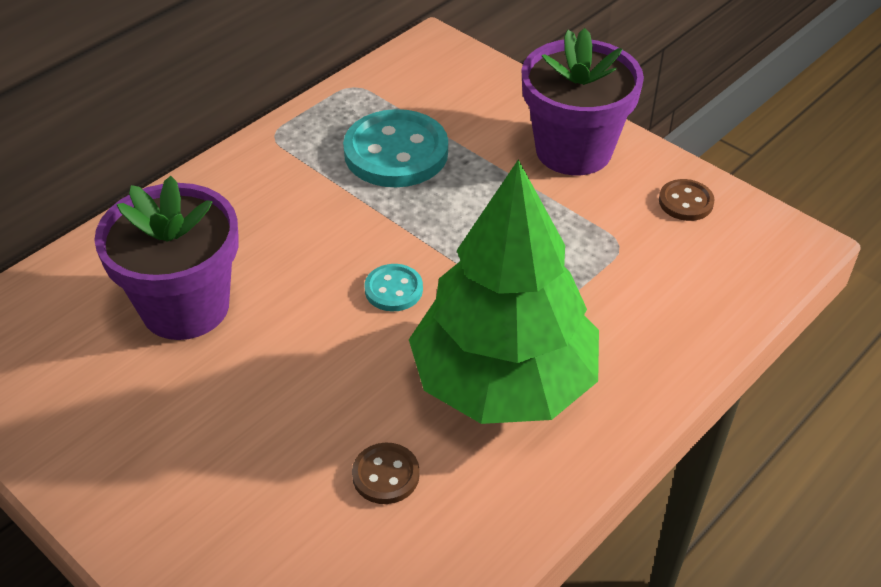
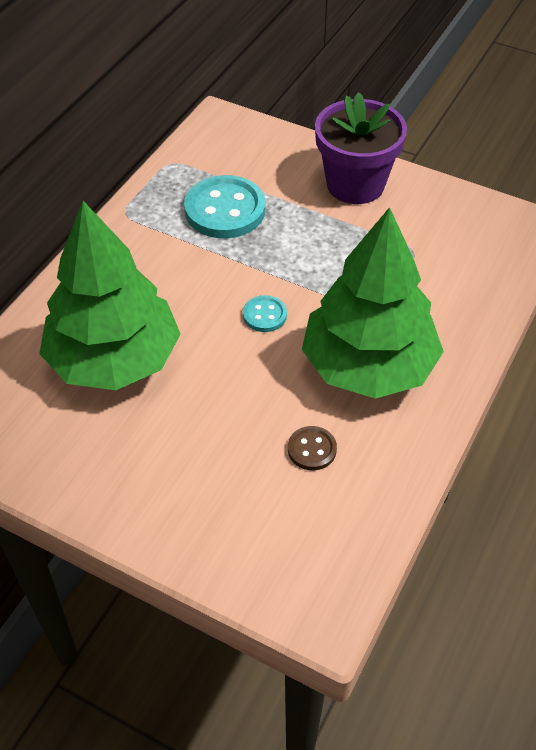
camera: 15 degrees left, 5 degrees up
(185, 307) = (114, 359): purple flower pot -> green tree
(685, 202) = (448, 209): brown button -> none

